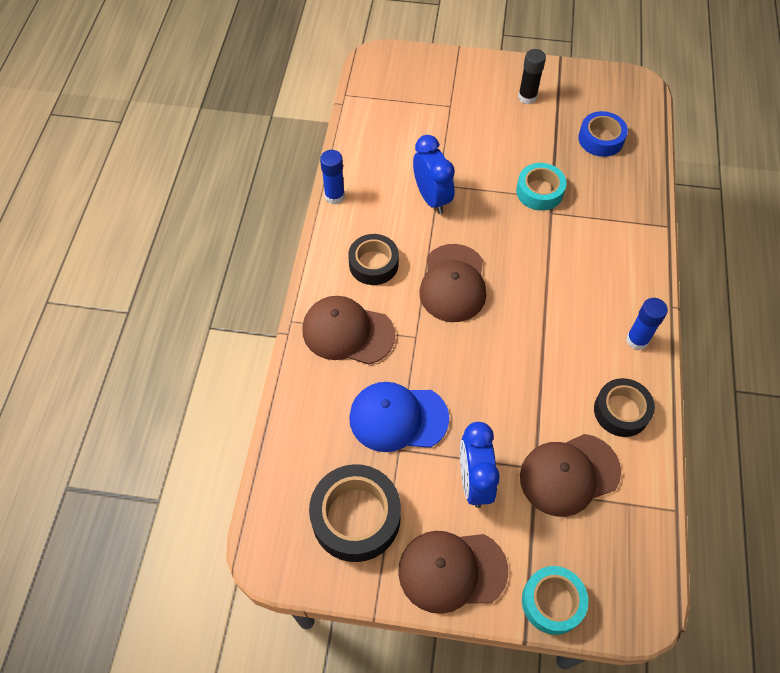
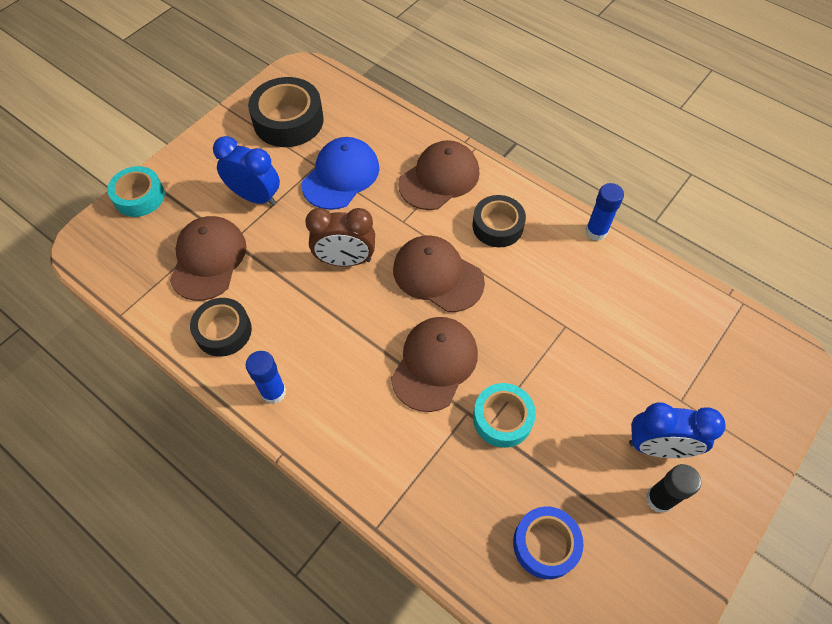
camera: 120 degrees right, 0 degrees up
(432, 198) = (550, 310): blue clock -> blue clock (658, 447)
(452, 570) = (209, 153): brown cap -> brown cap (434, 364)
(487, 359) = (345, 260): none -> brown clock

